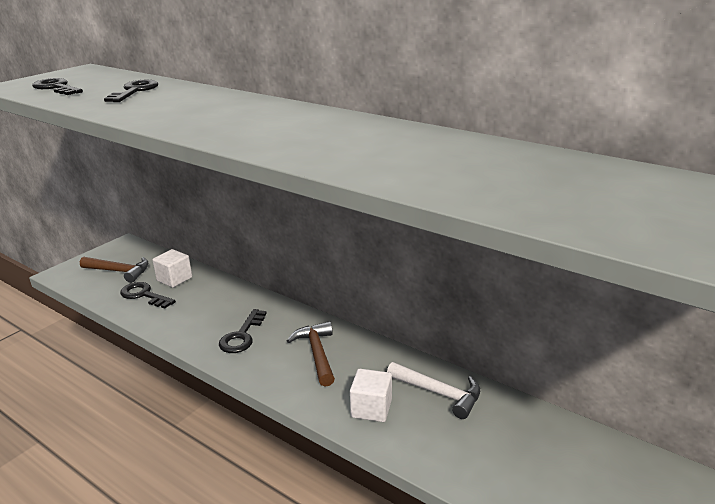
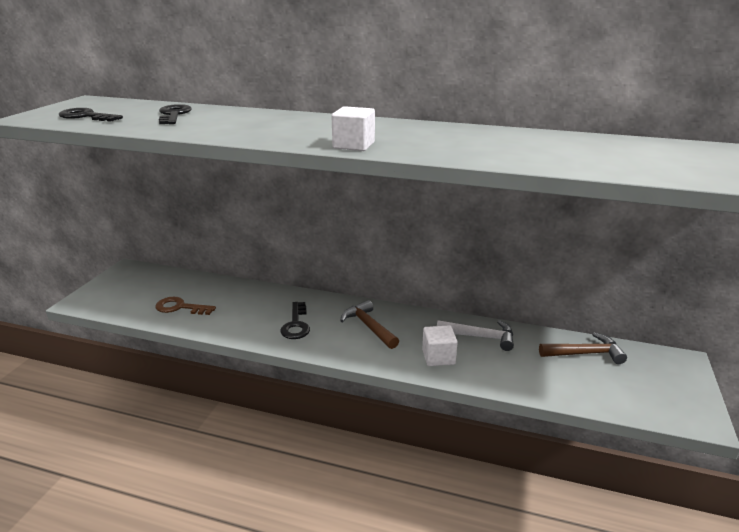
camera: 20 degrees left, 0 degrees up
(119, 271) = (140, 292): brown hammer -> brown hammer (585, 353)
(144, 295) = (180, 307): black key -> brown key
(174, 279) = (200, 290): white cube -> white cube (354, 145)

